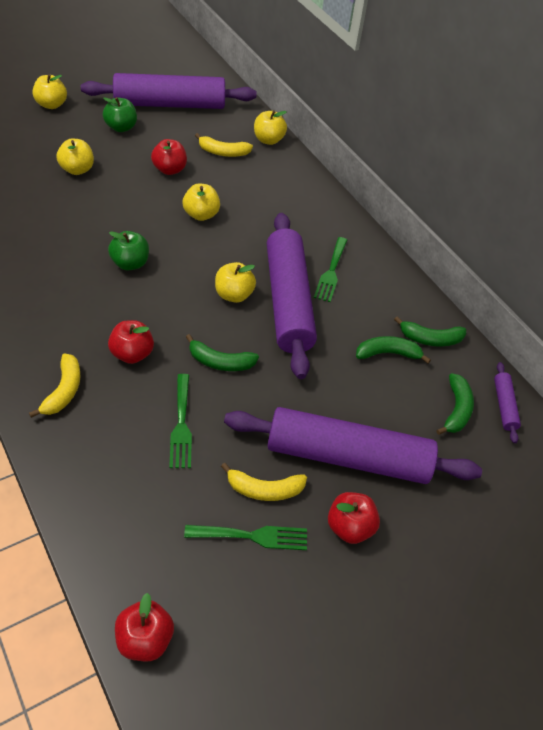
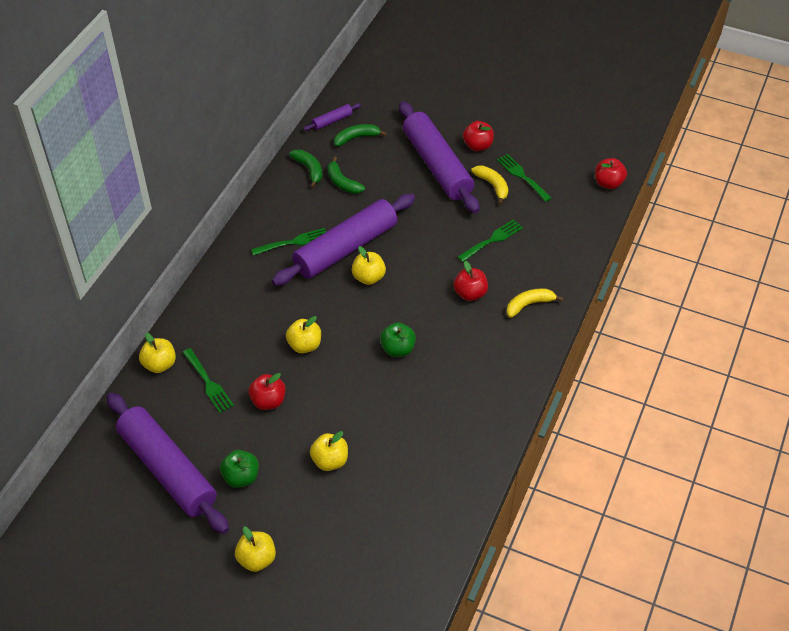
camera: 120 degrees left, 0 degrees up
(220, 362) = (431, 250): green banana -> none
(223, 152) = (208, 383): yellow banana -> green fork

